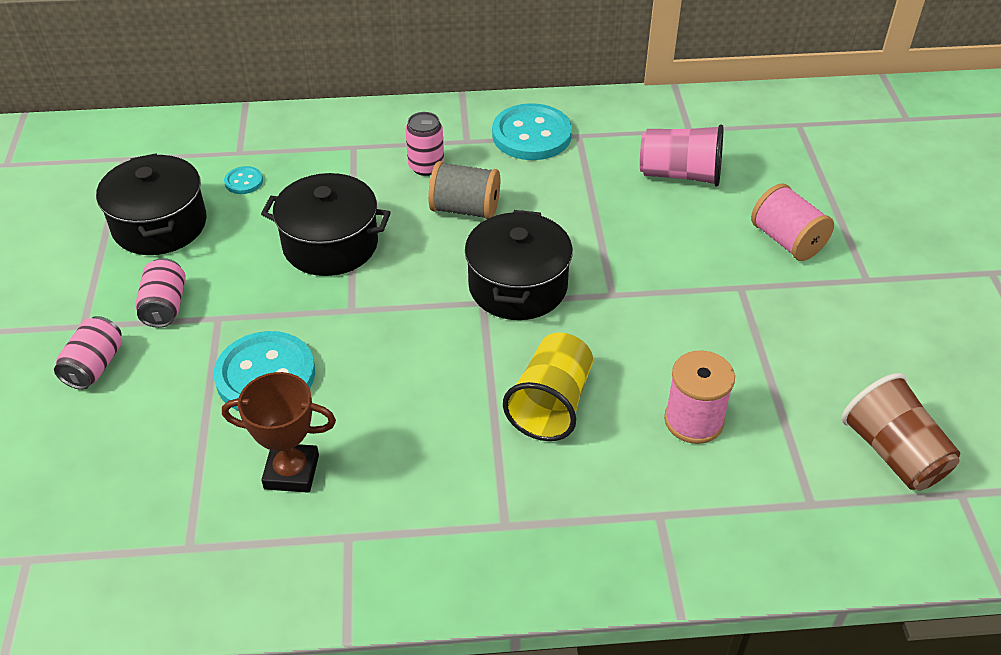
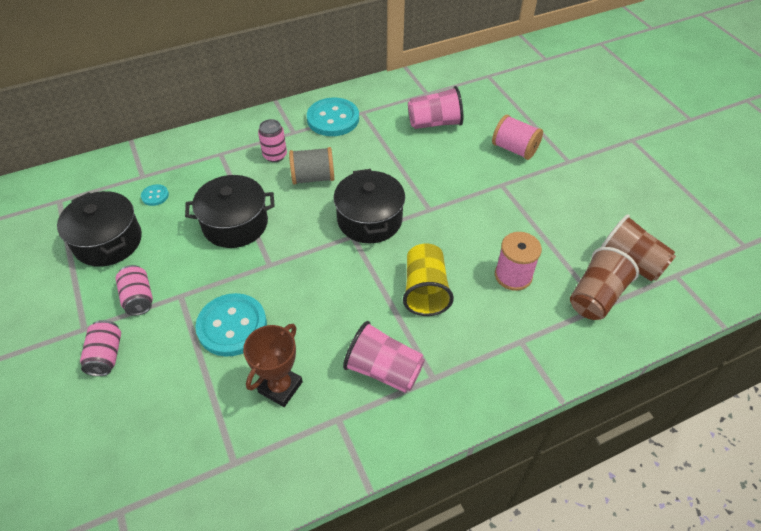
camera: 20 degrees left, 5 degrees up
(291, 472) = (280, 387): brown trophy -> brown trophy turned 45 degrees counterclockwise
(441, 493) = (384, 370): none -> pink cup
(810, 487) = (596, 297): none -> brown cup

